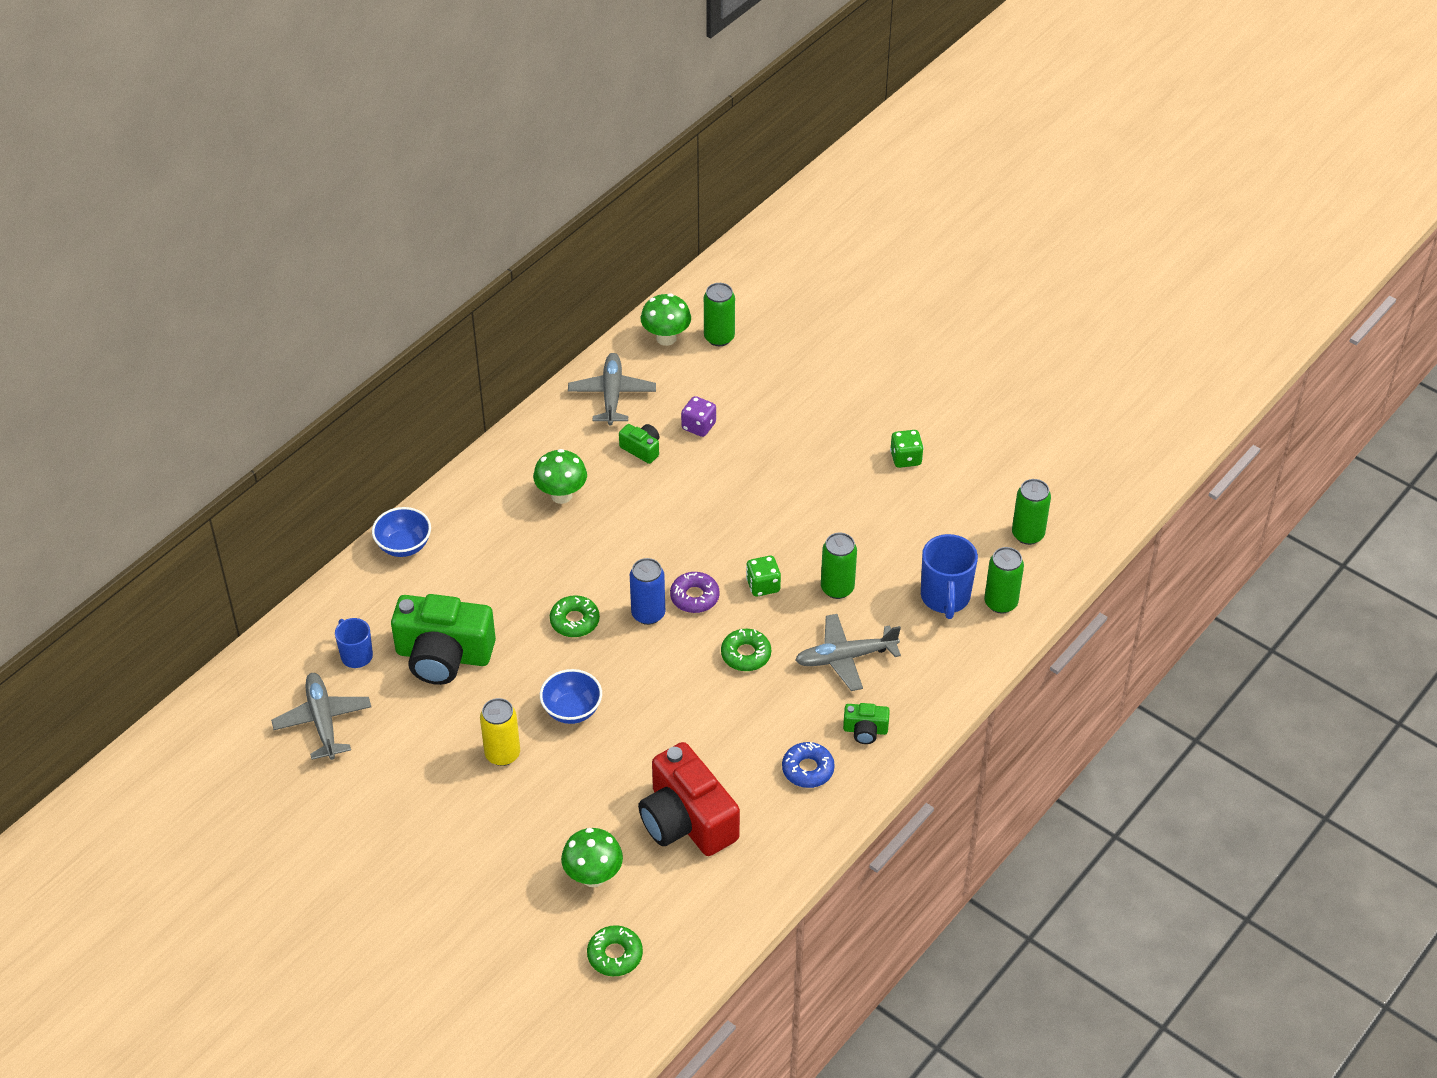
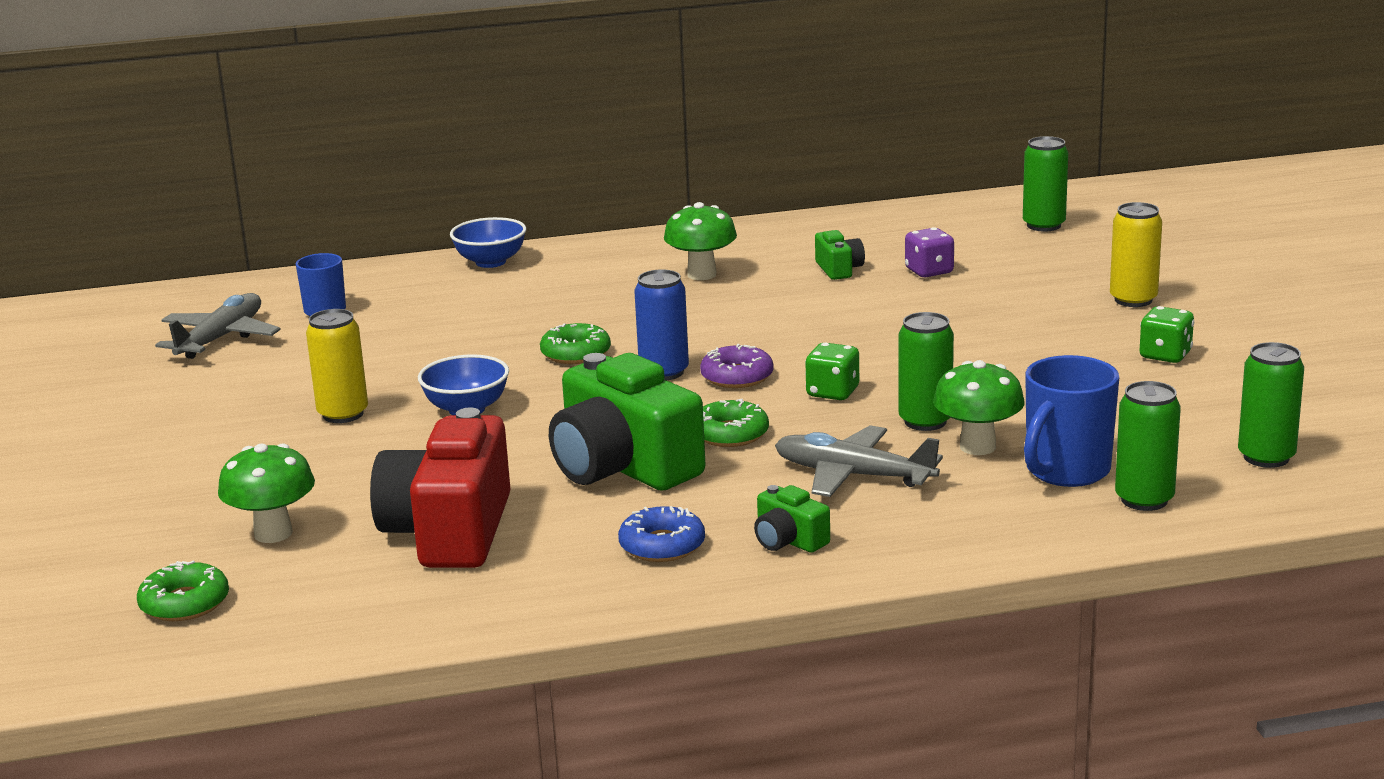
camera: 40 degrees right, 25 degrees down
(443, 655) = (405, 335): green camera -> green camera (623, 467)
(612, 395) = (861, 231): grey plane -> none
(666, 338) = (980, 213): green mushroom -> green mushroom (977, 447)
(842, 405) = (1133, 300): none -> yellow can

